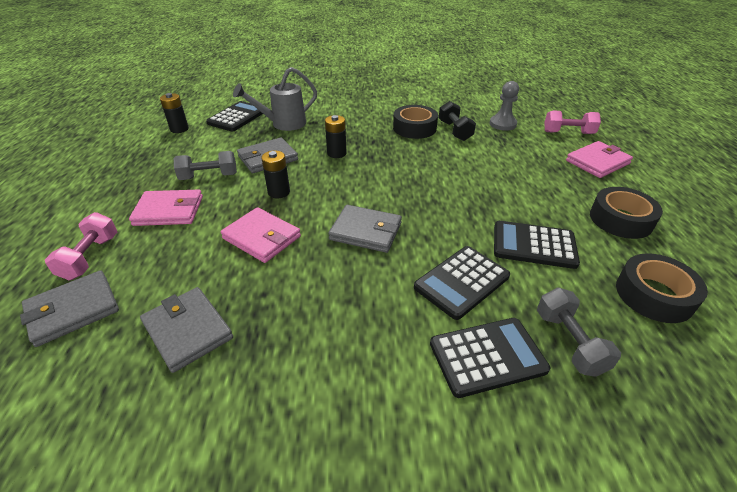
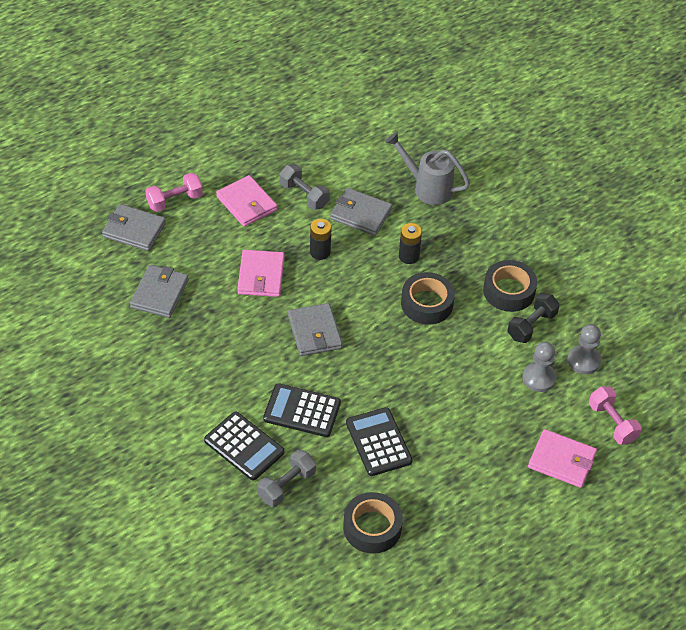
camera: 55 degrees right, 10 degrees up
(179, 129) = (354, 122): black battery -> none
(237, 117) = (410, 146): black calculator -> none
(507, 144) = (539, 378): none -> grey pawn
(620, 219) = (463, 494): black tape -> black tape (427, 303)

